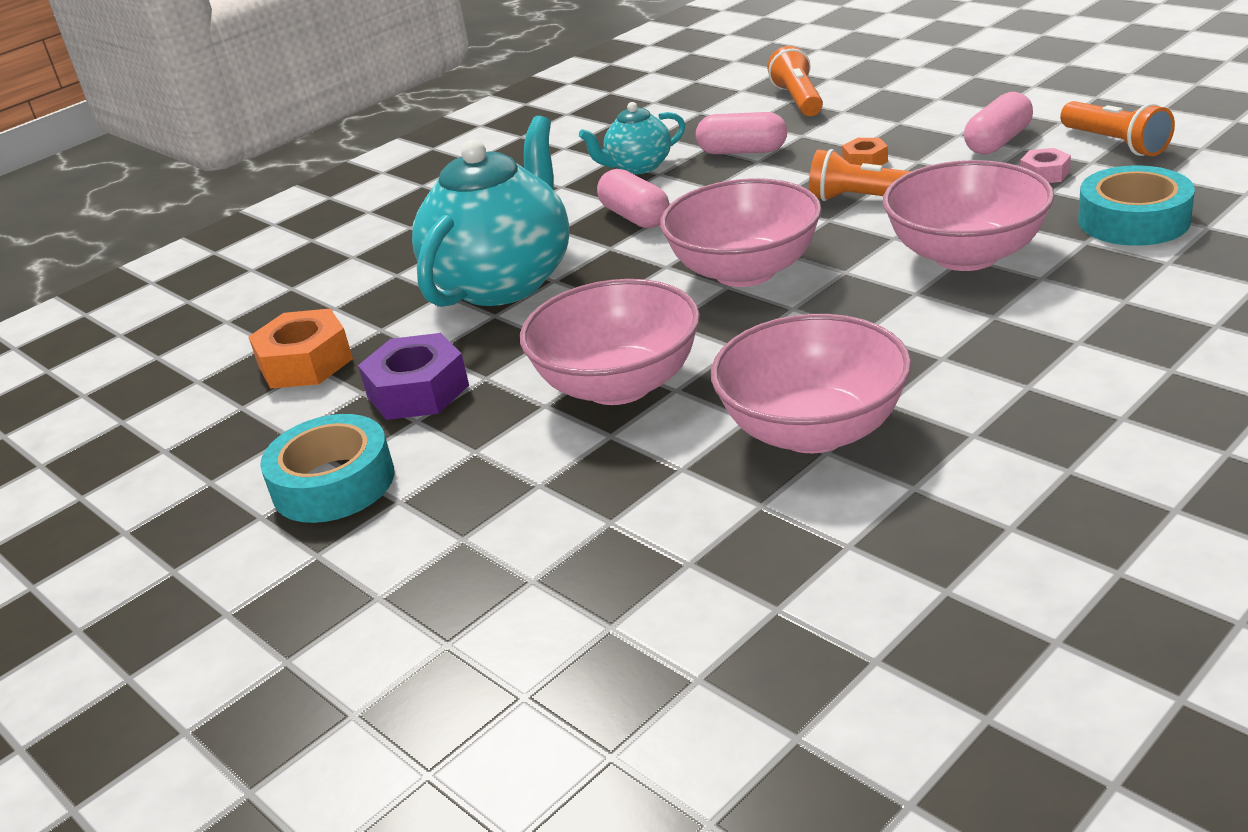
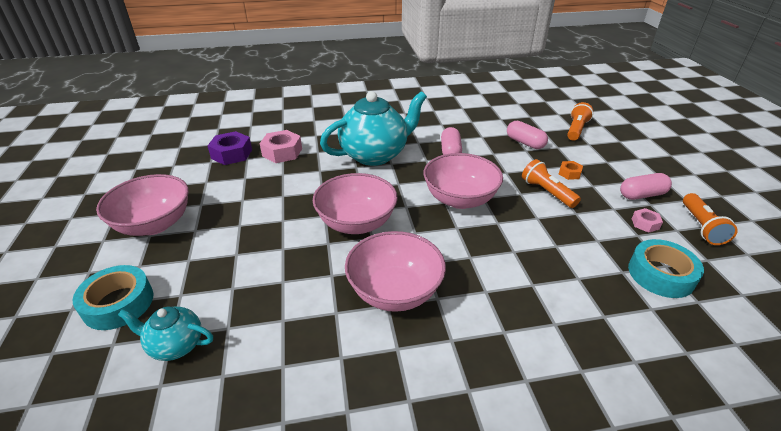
camera: 30 degrees right, 5 degrees up
(305, 363) = (282, 152): orange nut -> pink nut
(333, 483) = (232, 205): turquoise tape -> turquoise tape (118, 303)
(418, 391) = (297, 184): purple nut -> purple nut (232, 154)
(638, 167) = (478, 130): turquoise teapot -> turquoise teapot (175, 345)
(966, 255) = (557, 245): pink bowl -> pink bowl (154, 224)

